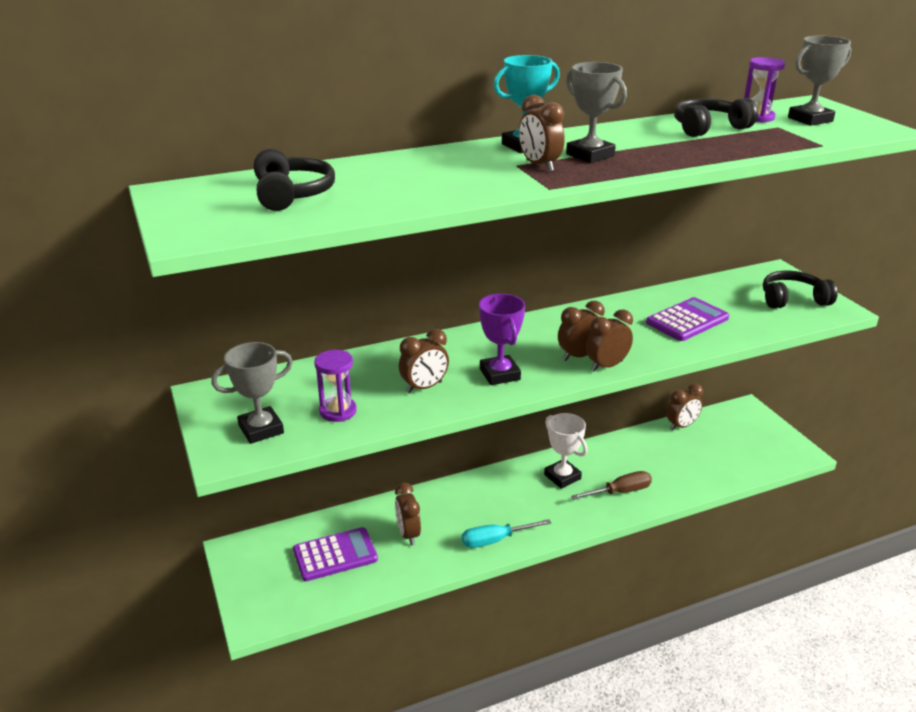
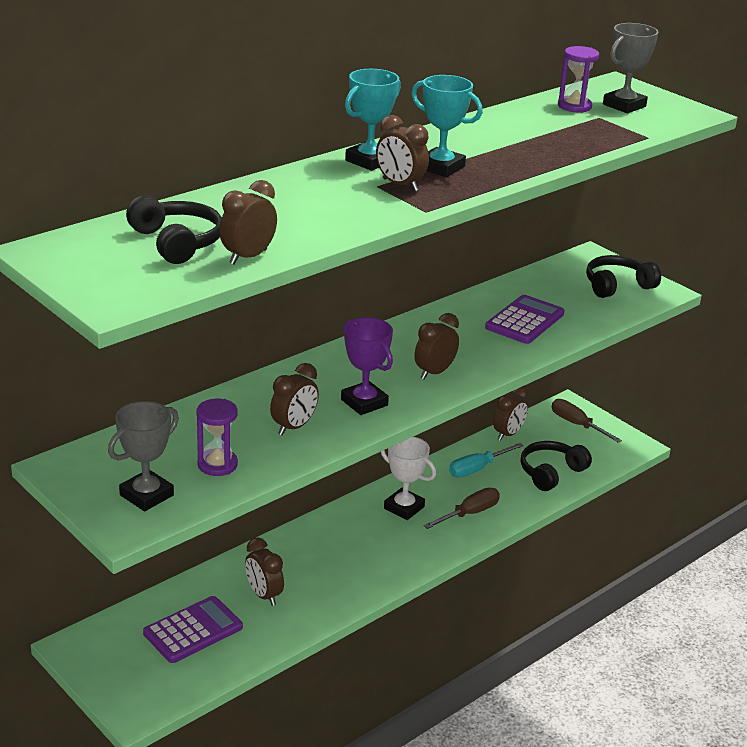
camera: 20 degrees left, 0 degrees up
(495, 540) = (359, 585): turquoise screwdriver -> turquoise screwdriver (477, 469)
(590, 155) = (441, 167): grey trophy -> turquoise trophy
(606, 366) = (466, 379): brown clock -> brown clock (248, 257)
(708, 128) = (535, 124): black headphones -> black headphones (551, 472)
(749, 426) = (577, 424): none -> brown screwdriver

